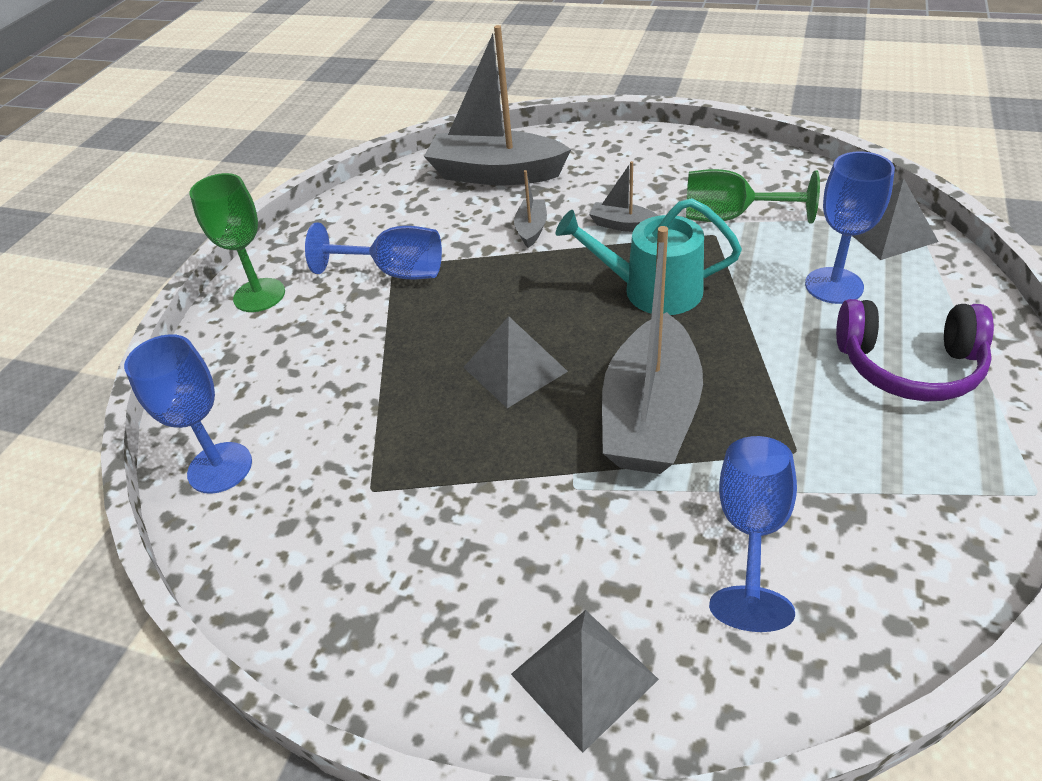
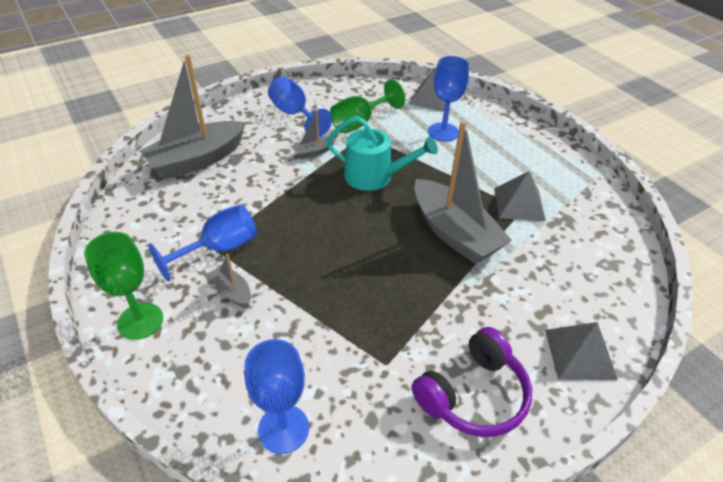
camera: 55 degrees left, 0 degrees up
(515, 369) = (366, 254): grey pyramid -> grey pyramid (519, 204)
(531, 229) = (267, 180): grey boat -> grey boat (232, 292)
(652, 290) = (374, 176): turquoise watering can -> turquoise watering can turned 120 degrees counterclockwise
(751, 530) = (550, 250): blue goblet -> blue goblet (294, 114)
(908, 366) = (510, 150): purple headphones -> purple headphones (473, 395)

